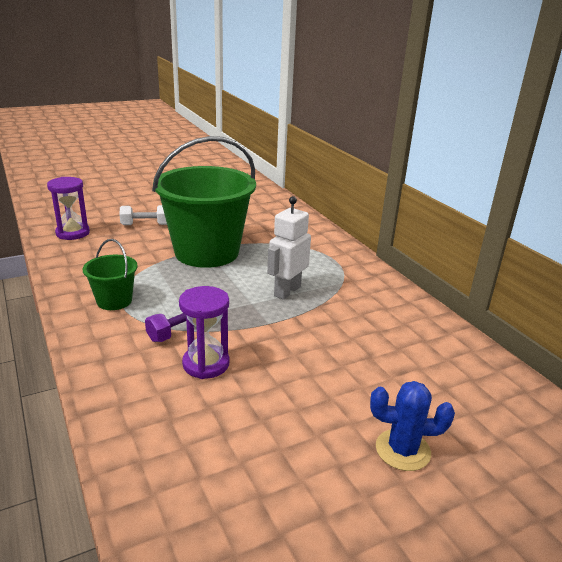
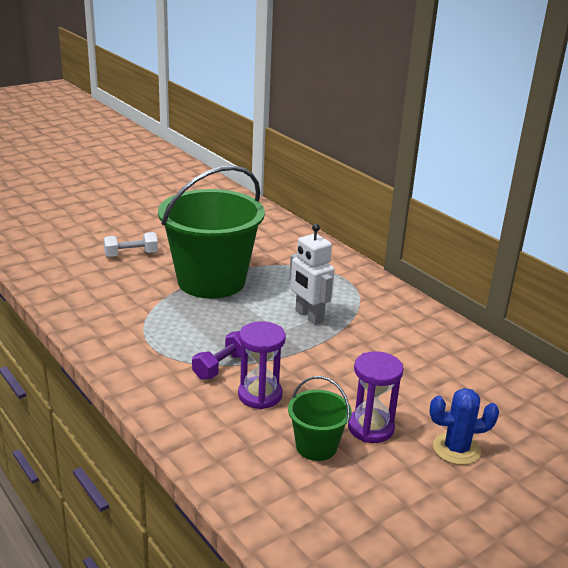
camera: 10 degrees left, 0 degrees up
(73, 233) = (56, 271): purple hourglass -> purple hourglass (370, 428)
(114, 301) = (141, 342): green bucket -> green bucket (316, 446)
(287, 291) = (309, 316): white robot -> white robot turned 60 degrees counterclockwise

